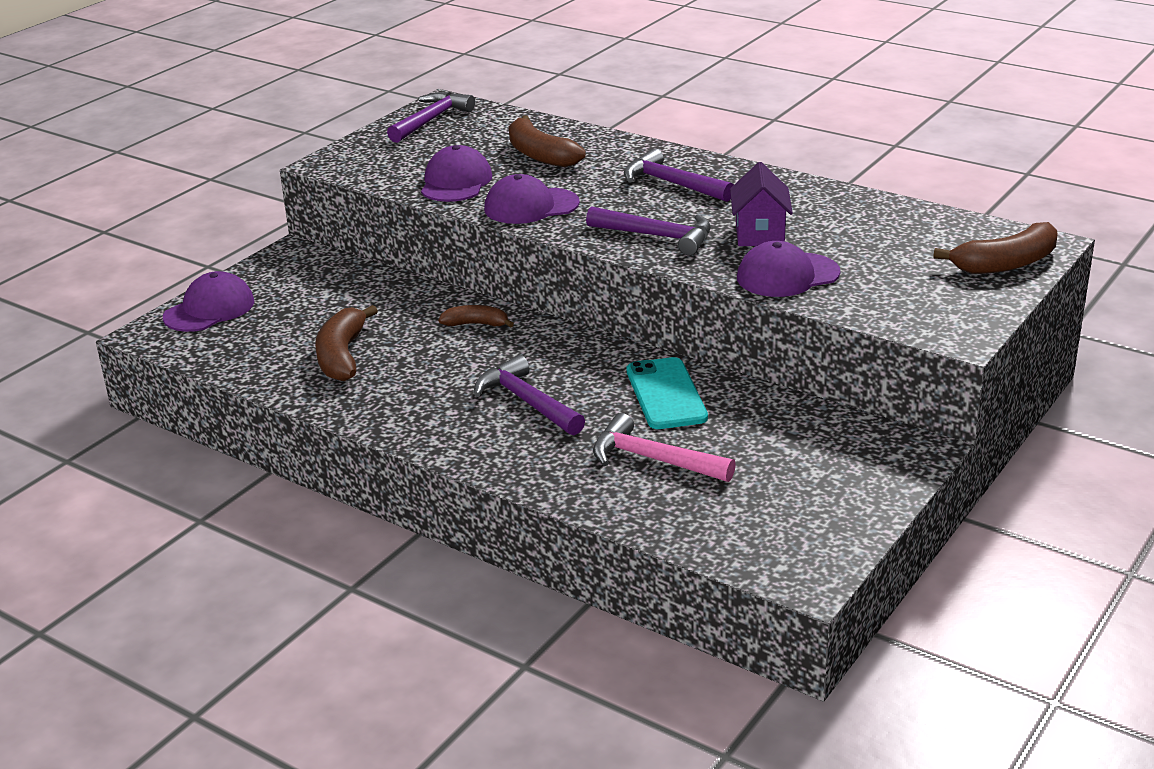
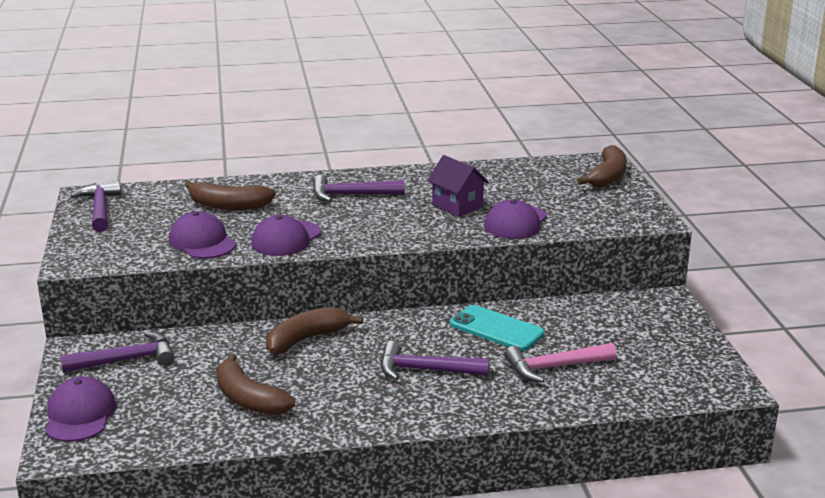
camera: 45 degrees left, 5 degrees down
(476, 324) = (306, 339): brown banana -> brown banana, size x1.69
(657, 236) = (402, 228): purple hammer -> purple hammer (126, 360)

